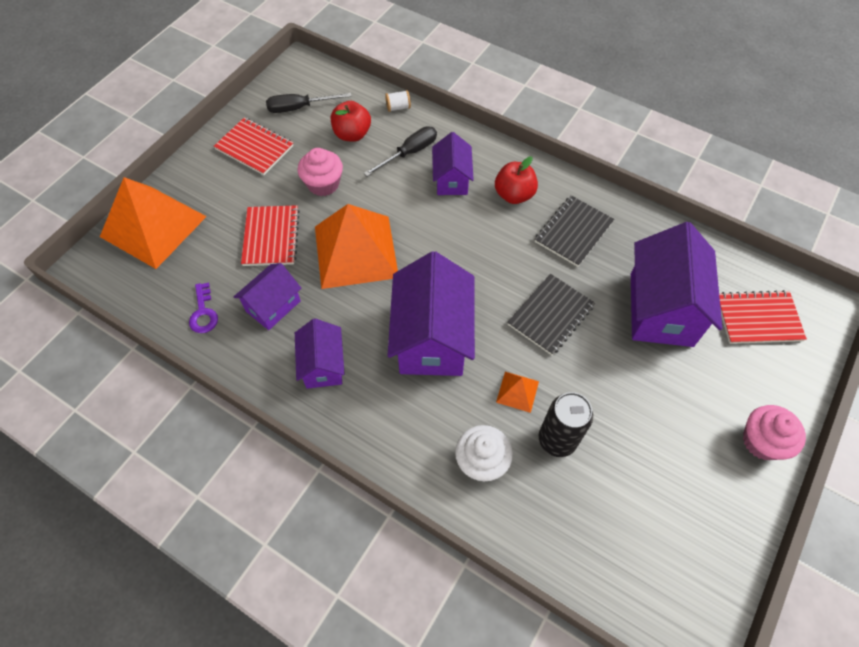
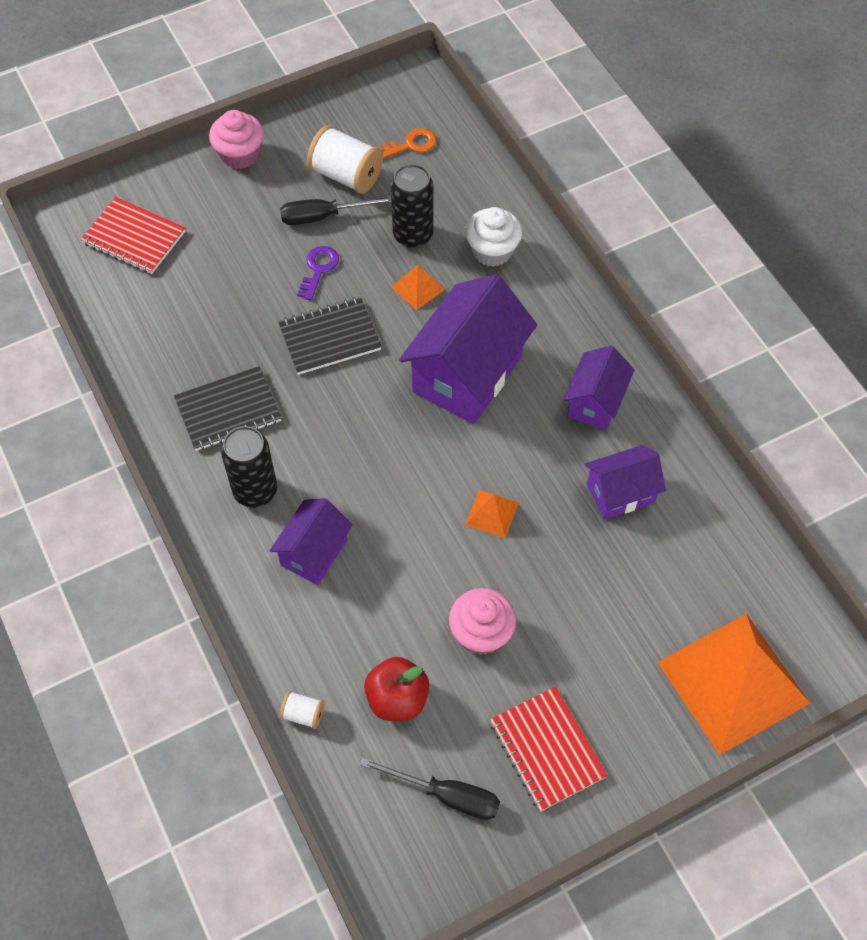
camera: 150 degrees left, 0 degrees up
(203, 313) = (704, 524): purple key -> purple key (318, 269)
(271, 237) = (585, 586): red notebook -> none
(355, 251) = (492, 513): orange pyramid -> orange pyramid, size x0.41
(409, 153) = (339, 623): black screwdriver -> black screwdriver (323, 216)
(514, 195) = (255, 491): red apple -> black can
(633, 543) = (411, 145): none -> orange key
(659, 471) = (346, 175): none -> white spool
(661, 309) = (216, 290): purple house -> none

